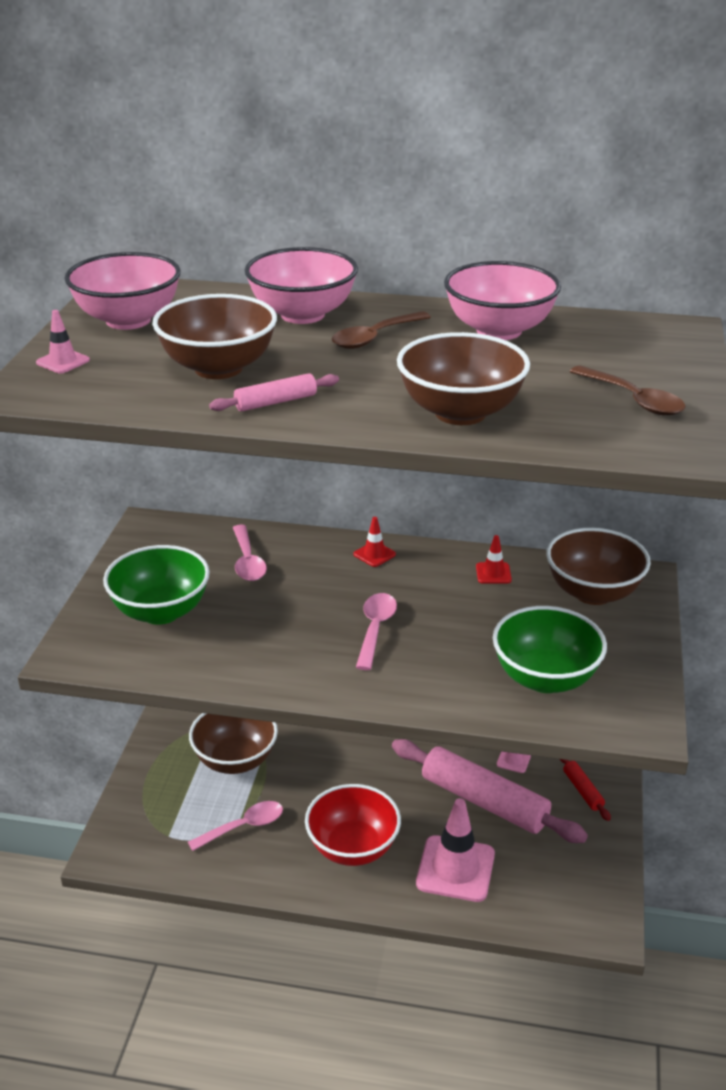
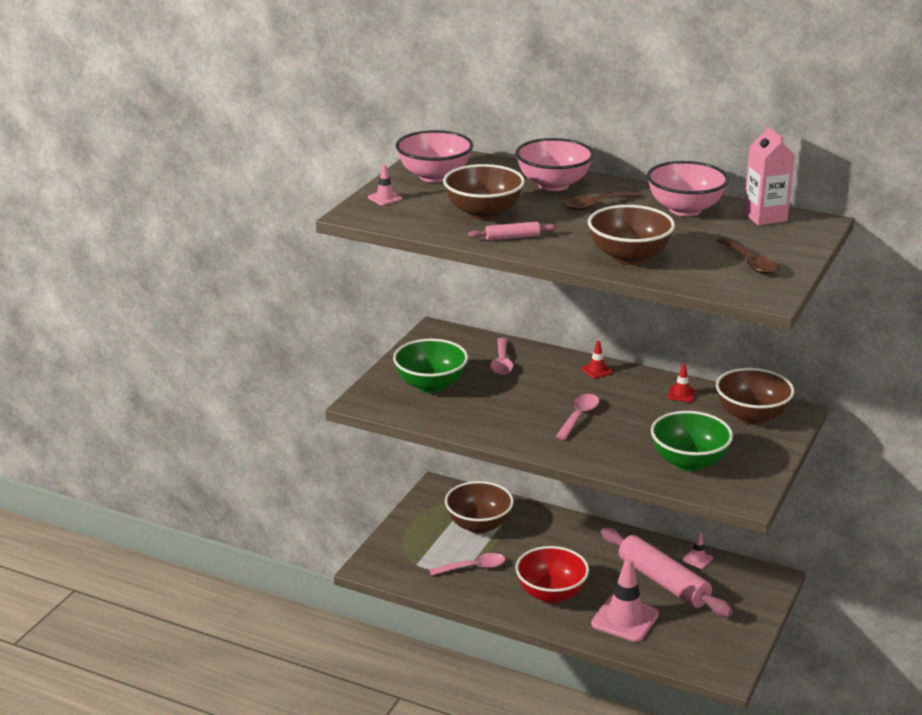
camera: 15 degrees right, 5 degrees down
(582, 790) = (745, 588): red rolling pin -> none
(609, 329) = (765, 217): none -> pink carton

